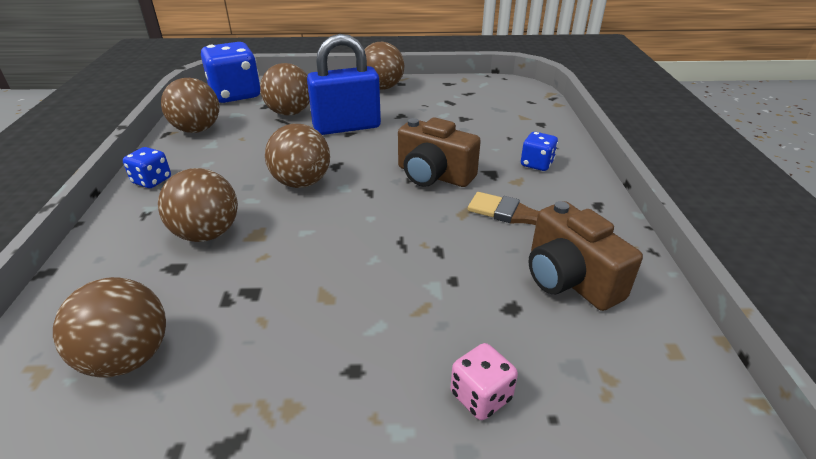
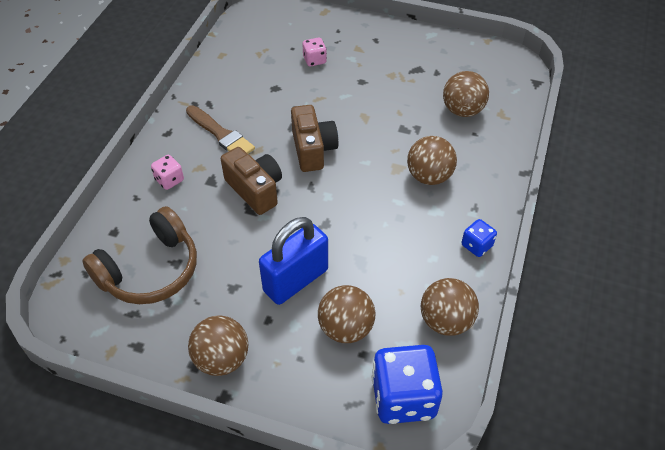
camera: 160 degrees left, 15 degrees up
(301, 183) = (358, 209): brown ball -> none
(347, 127) = (296, 280): blue padlock -> blue padlock turned 45 degrees counterclockwise
(480, 111) = (150, 270): none -> brown headphones
(536, 164) = (169, 180): blue dice -> pink dice
(569, 279) = (234, 93): brown camera -> brown camera (313, 149)

